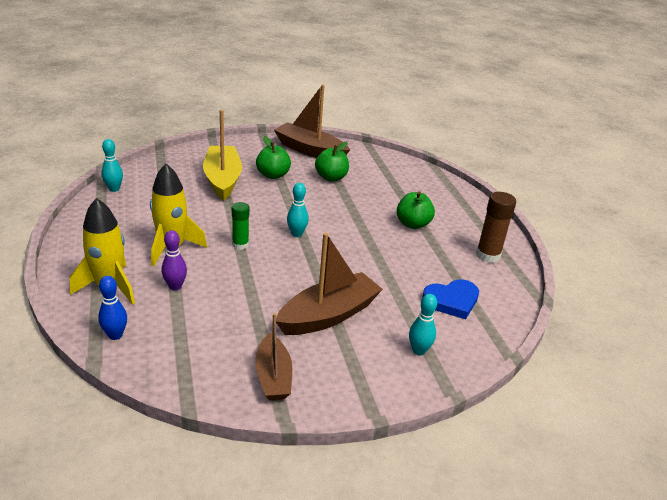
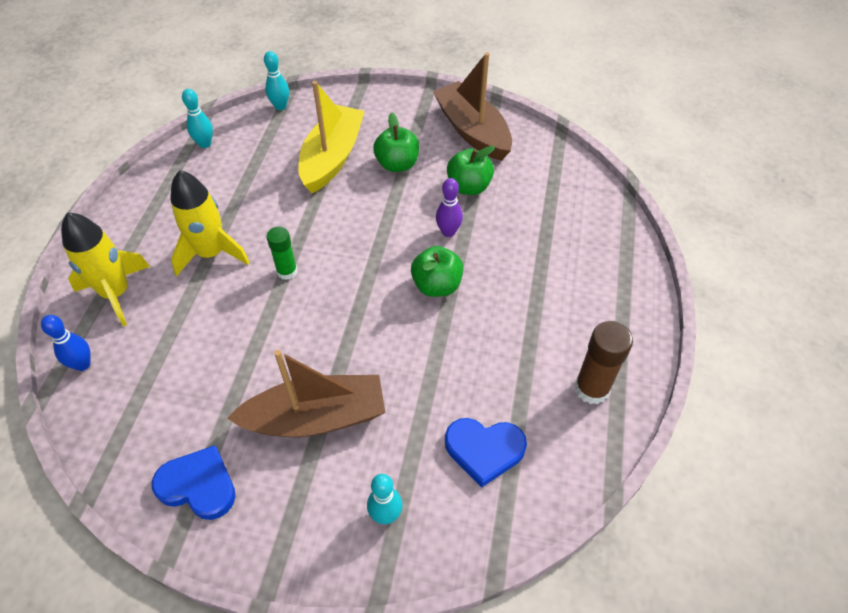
camera: 30 degrees right, 20 degrees up
(175, 286) = (180, 314): purple bowling pin -> purple bowling pin (448, 232)
(273, 376) = (198, 485): brown boat -> blue heart
(296, 234) = (363, 273): turquoise bowling pin -> turquoise bowling pin (280, 106)
(413, 224) = (524, 299): green apple -> green apple (437, 285)

